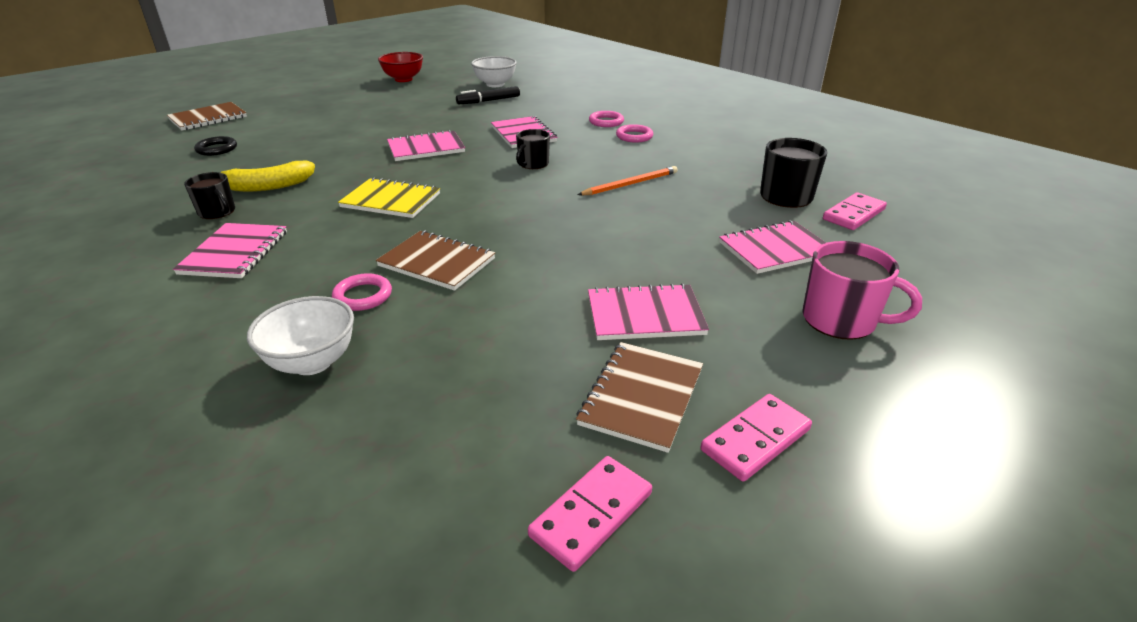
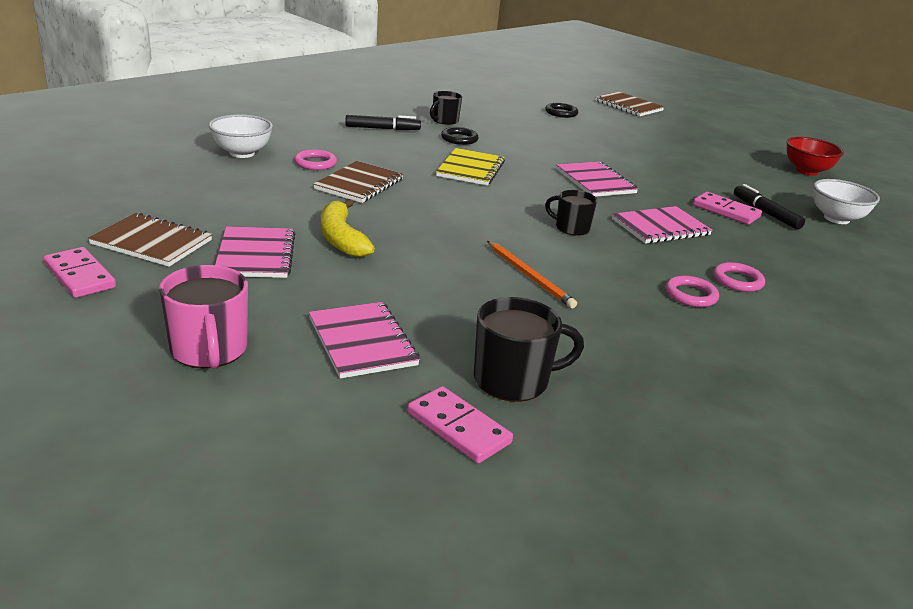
camera: 85 degrees right, 5 degrees down
(235, 252) = (382, 129): pink notebook -> black marker
(267, 186) = (492, 131): yellow banana -> yellow banana (341, 238)
(290, 204) = (459, 139): none -> black ring
(591, 514) = (59, 218): pink domino -> pink domino (726, 211)
(841, 320) = (209, 350): pink mug -> pink mug turned 45 degrees counterclockwise

